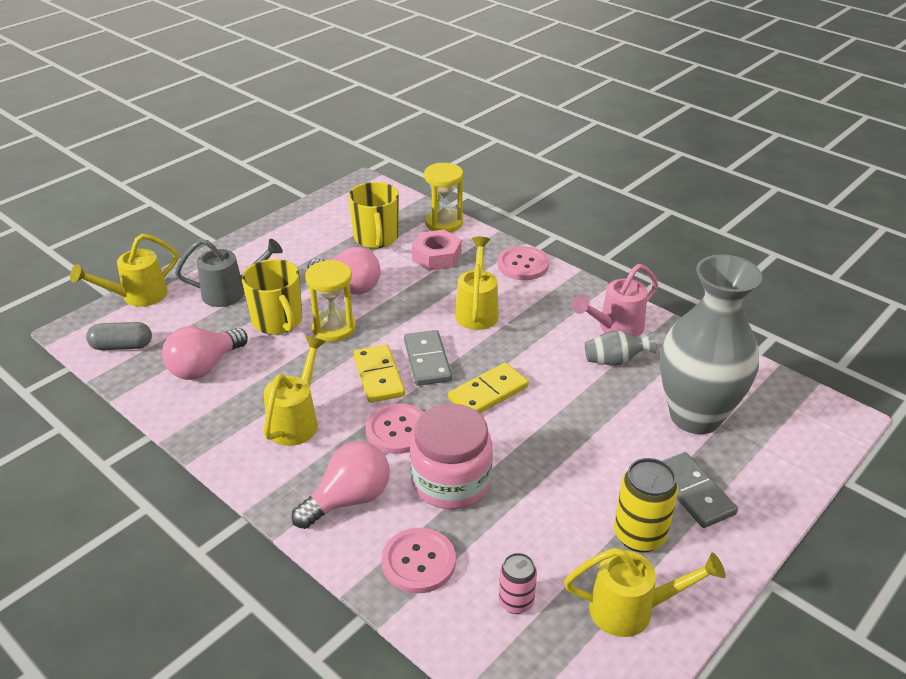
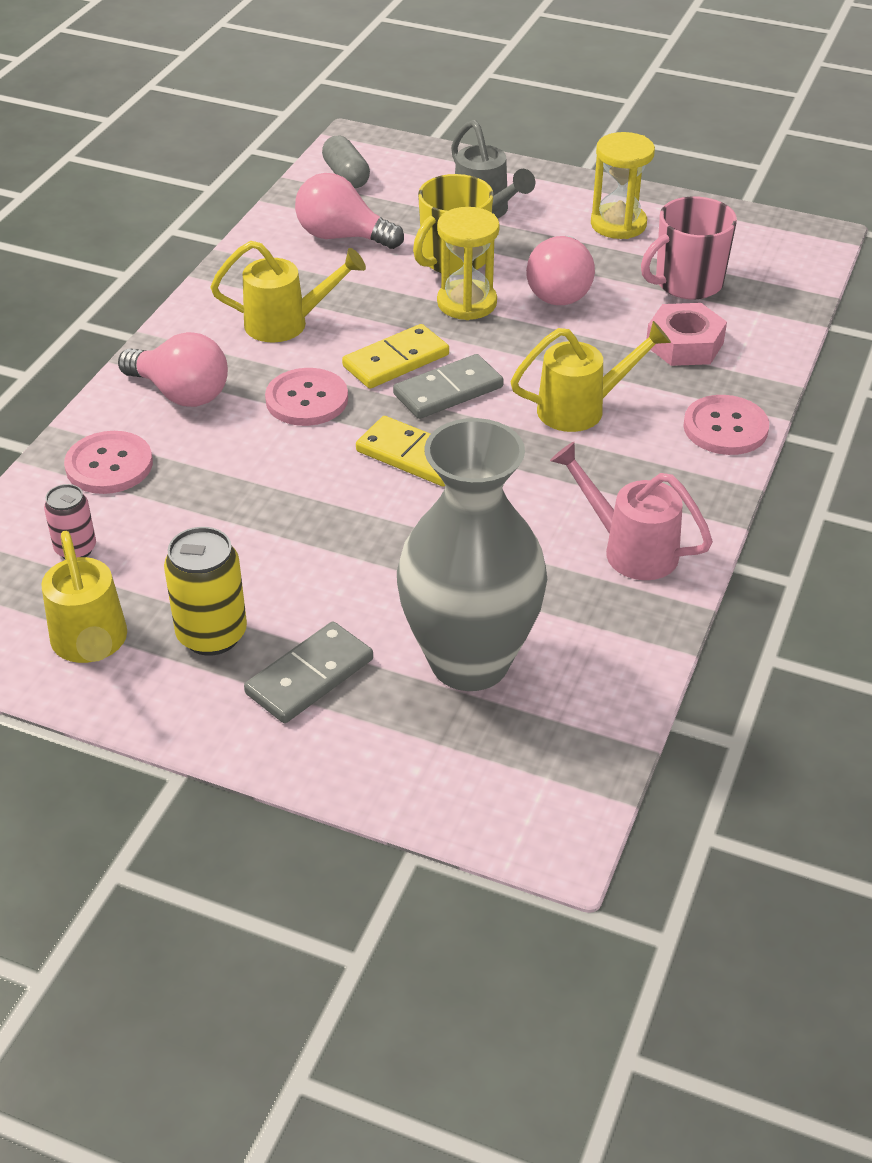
camera: 70 degrees right, 5 degrees up
(137, 297) = (436, 155): yellow watering can -> none
(376, 238) = (687, 283): yellow mug -> pink mug
(444, 223) = (775, 331): yellow hourglass -> yellow hourglass (618, 224)
(451, 481) = (239, 460): pink jar -> none
(615, 361) = (550, 561): grey vase -> none

